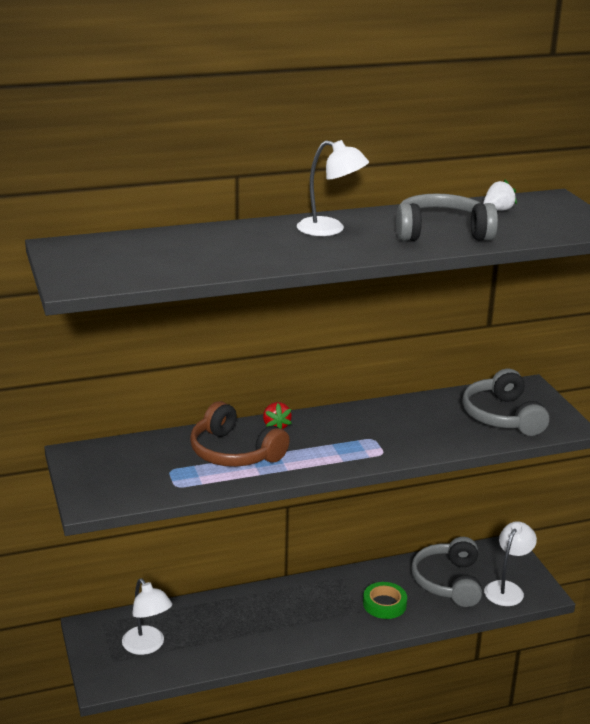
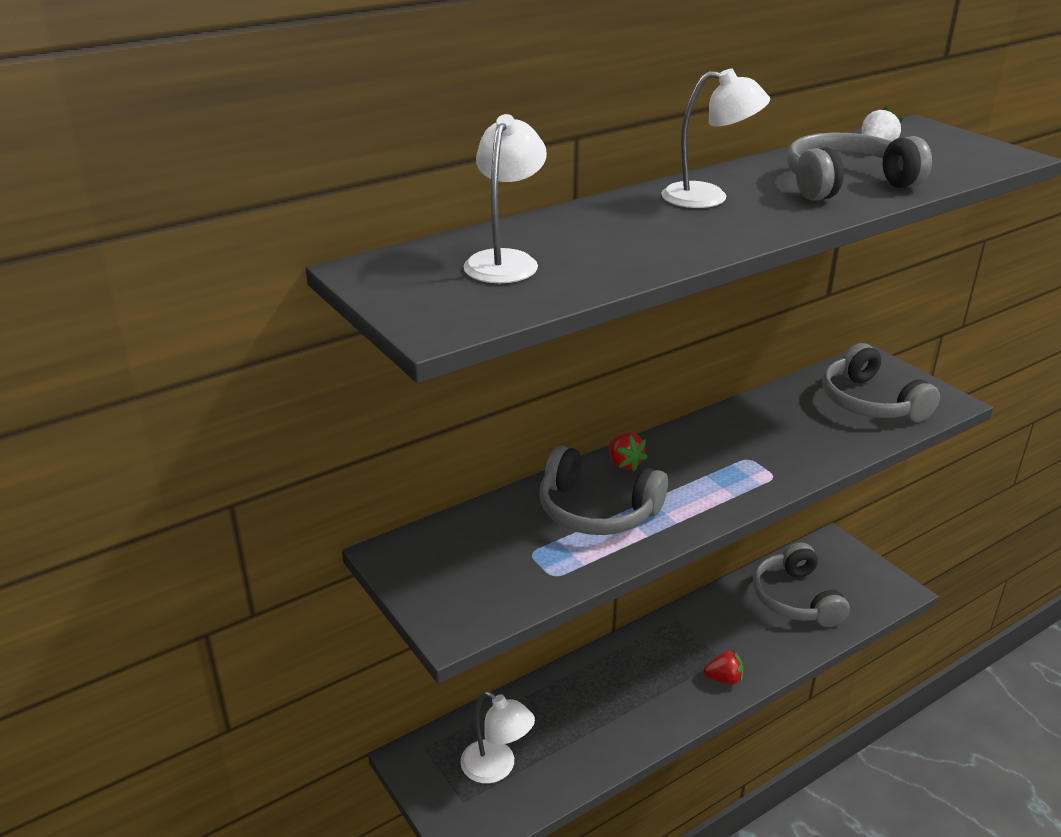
camera: 15 degrees left, 5 degrees up
(234, 452) = (597, 510): brown headphones -> grey headphones
(354, 625) = (724, 678): none -> red strawberry
(384, 604) = (743, 643): green tape -> none
(507, 589) = (861, 593): white lamp -> white lamp (505, 261)

